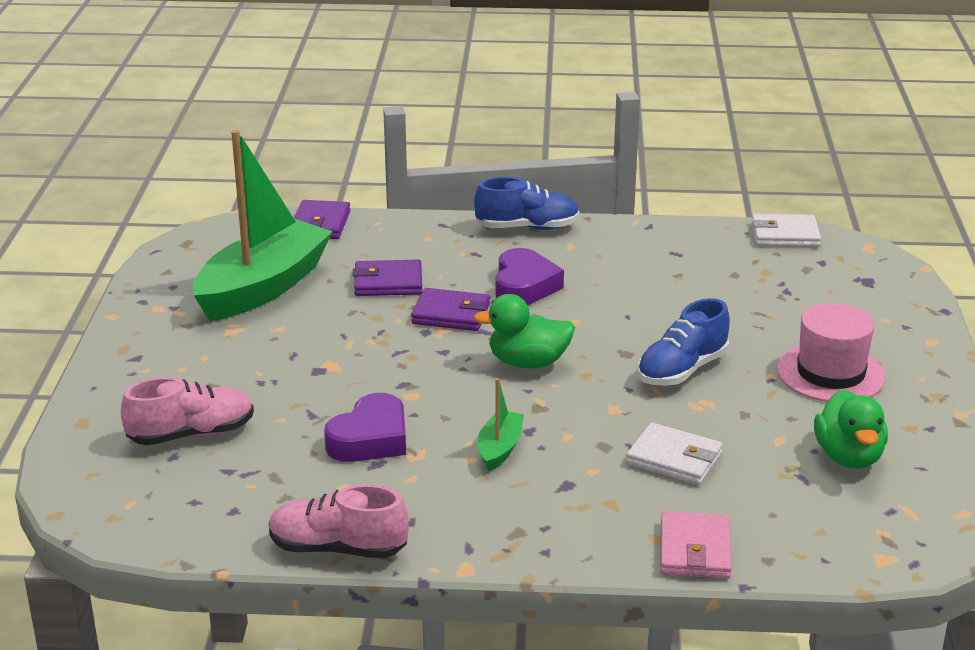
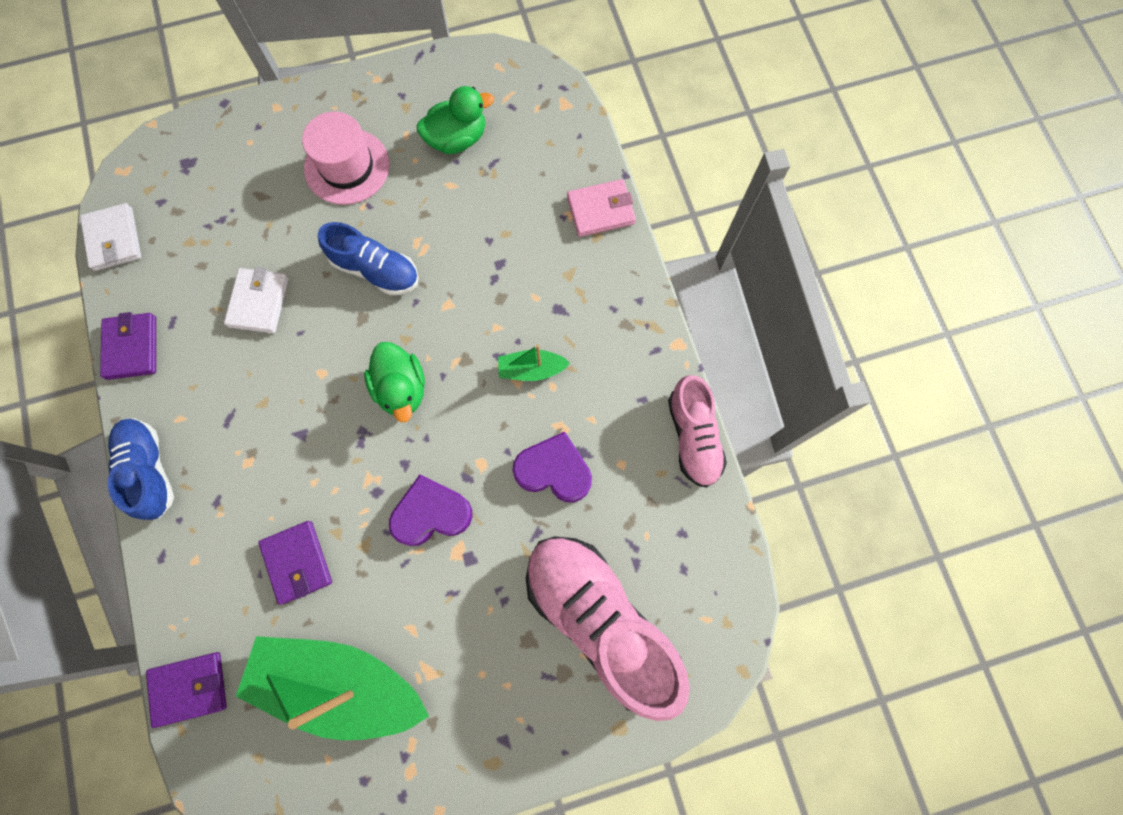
camera: 110 degrees left, 45 degrees up
(191, 434) = (601, 620): pink shoe -> pink shoe, size x1.74
(451, 314) = (340, 481): purple wallet -> purple wallet (132, 347)
(524, 286) = (270, 434): purple heart -> purple heart (431, 513)
(674, 459) = (500, 247): white wallet -> white wallet (259, 302)

